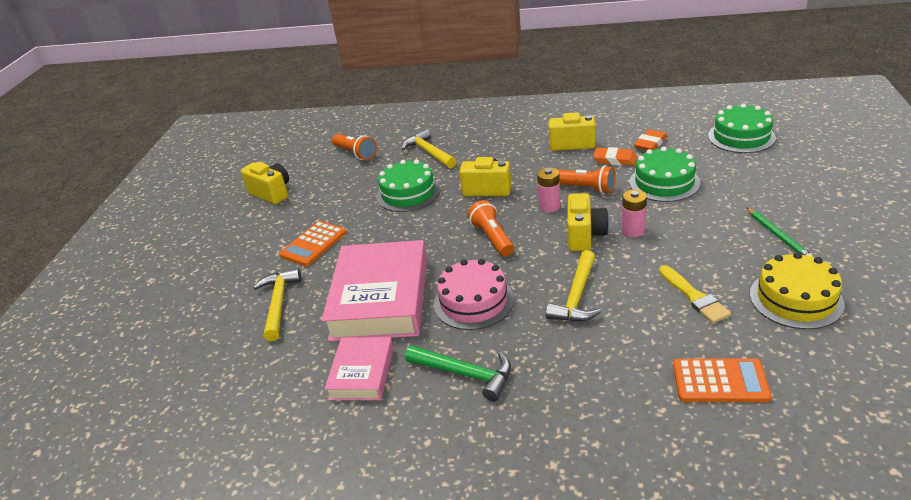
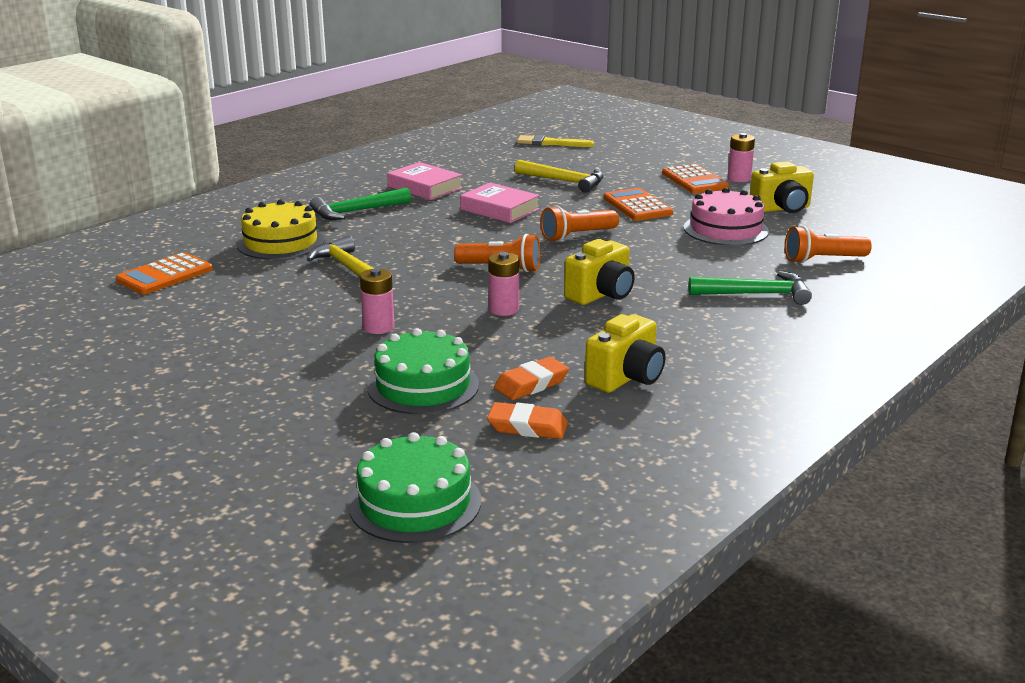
camera: 120 degrees right, 10 degrees down
(211, 231) = (739, 178): none -> pink battery
(229, 246) = (694, 180): none -> orange calculator
(380, 299) = (499, 209): pink book -> pink book, size x0.54
(408, 193) = (666, 259): green cake -> none
(429, 152) = (756, 294): yellow hammer -> green hammer
(473, 301) = (426, 235): pink cake -> pink cake (725, 229)
(584, 235) = (419, 304): yellow camera -> none
(585, 188) = (501, 340): orange flashlight -> orange flashlight (577, 236)
(650, 143) = (527, 427): orange eraser -> orange eraser turned 60 degrees counterclockwise
(694, 297) = (245, 308): yellow brush -> yellow brush (550, 143)
(777, 235) = (214, 388): green pencil -> none
(796, 299) = (145, 343): yellow cake -> yellow cake (280, 242)

